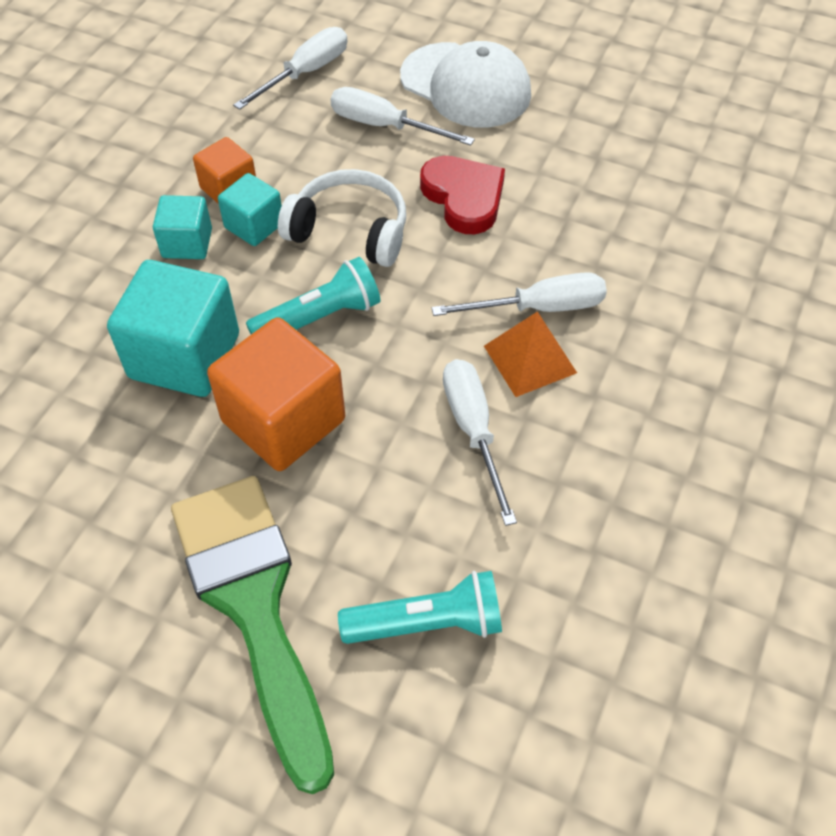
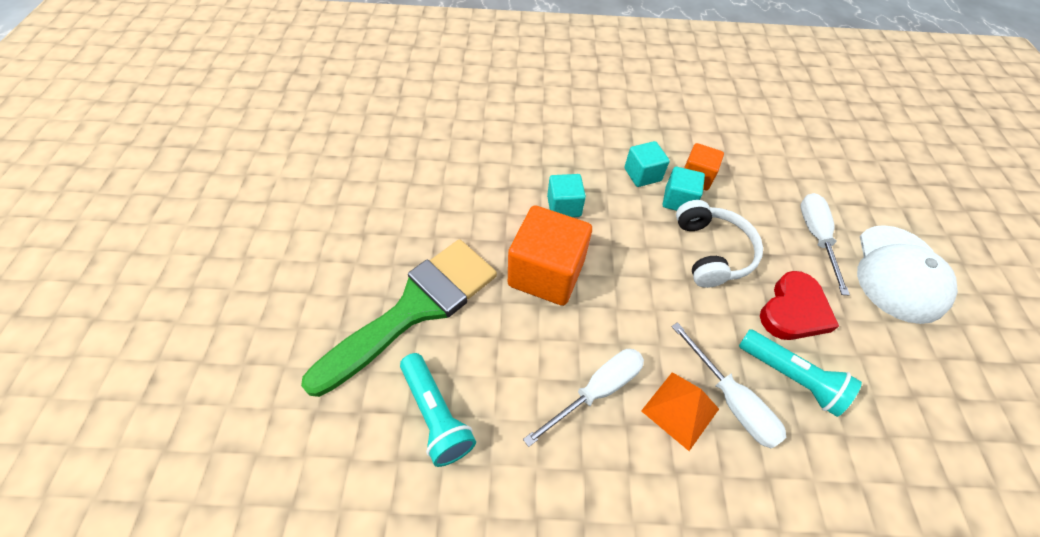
camera: 65 degrees right, 0 degrees up
(184, 356) = (564, 206): turquoise cube -> turquoise cube, size x0.55
(305, 73) = (821, 177): white screwdriver -> none
(319, 318) = (632, 262): turquoise flashlight -> turquoise flashlight (790, 377)

